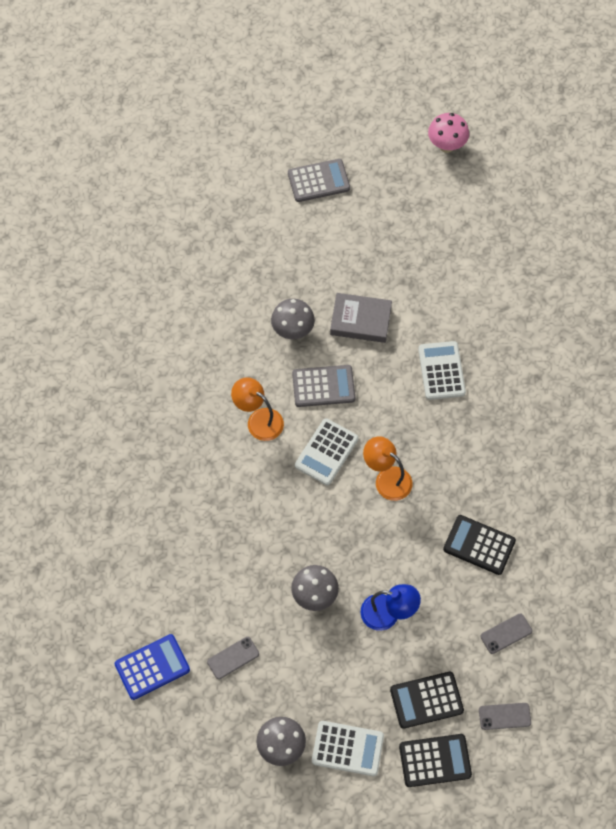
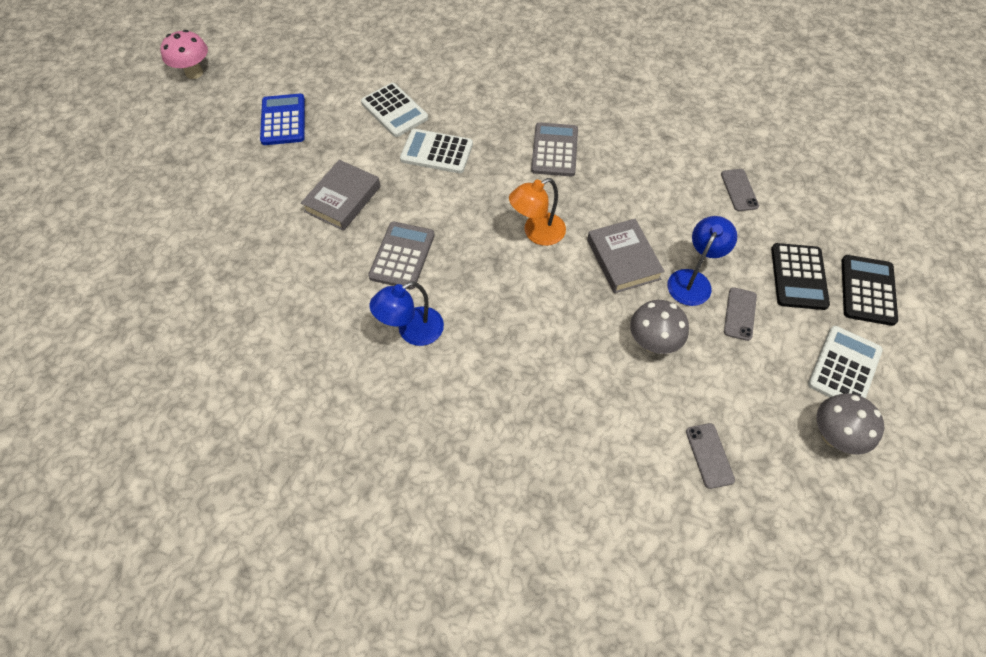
camera: 70 degrees left, 5 degrees down
(152, 667) = (700, 561): blue calculator -> blue calculator (283, 120)
(259, 420) = (412, 331): orange lamp -> blue lamp
(293, 331) = (319, 263): grey mushroom -> none
(318, 181) = (154, 184): grey calculator -> grey calculator (554, 150)
(326, 452) = (482, 277): white calculator -> white calculator (394, 110)
(387, 553) = (623, 259): none -> grey book
(479, 545) = (638, 181): black calculator -> none
(504, 716) = (826, 218): grey phone -> grey phone (740, 314)

